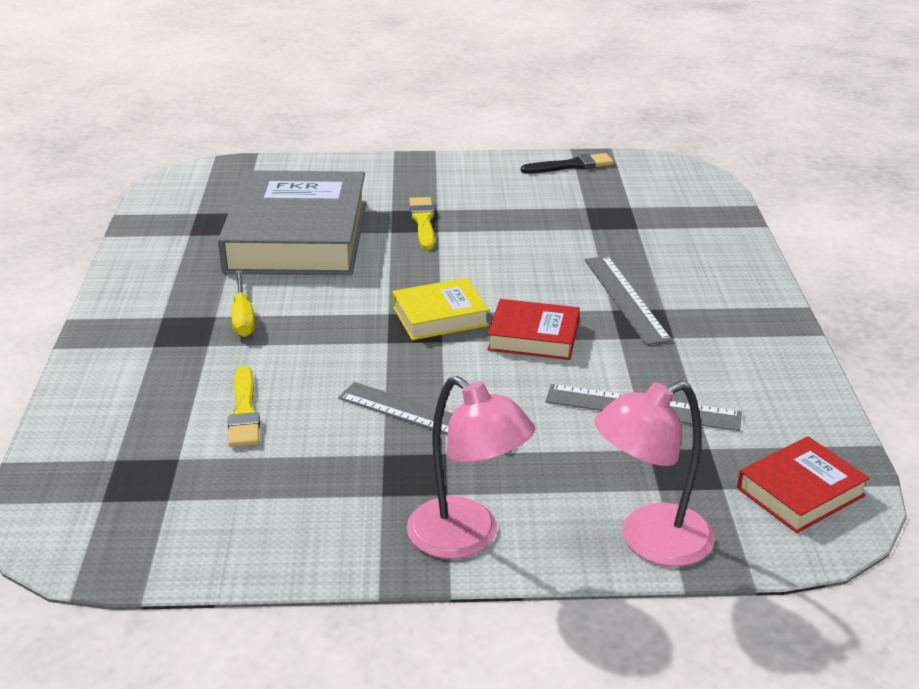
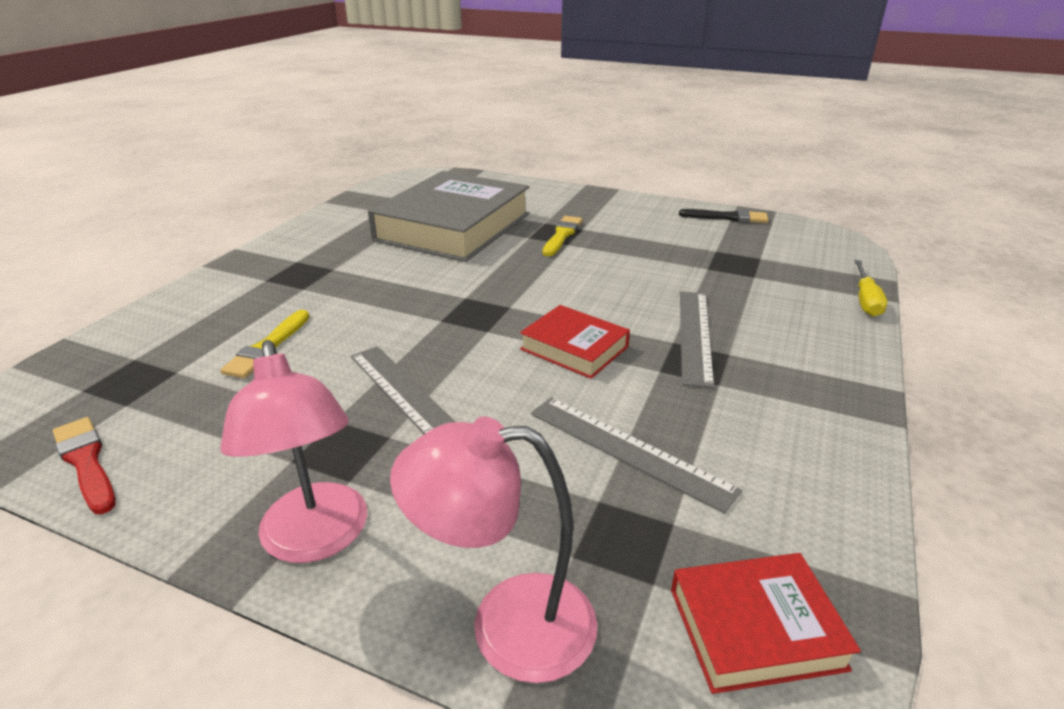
camera: 25 degrees right, 0 degrees up
(197, 551) = (86, 462): none -> red brush
(243, 317) = (351, 274): yellow screwdriver -> yellow screwdriver (865, 300)
(440, 316) = (505, 310): yellow book -> none

